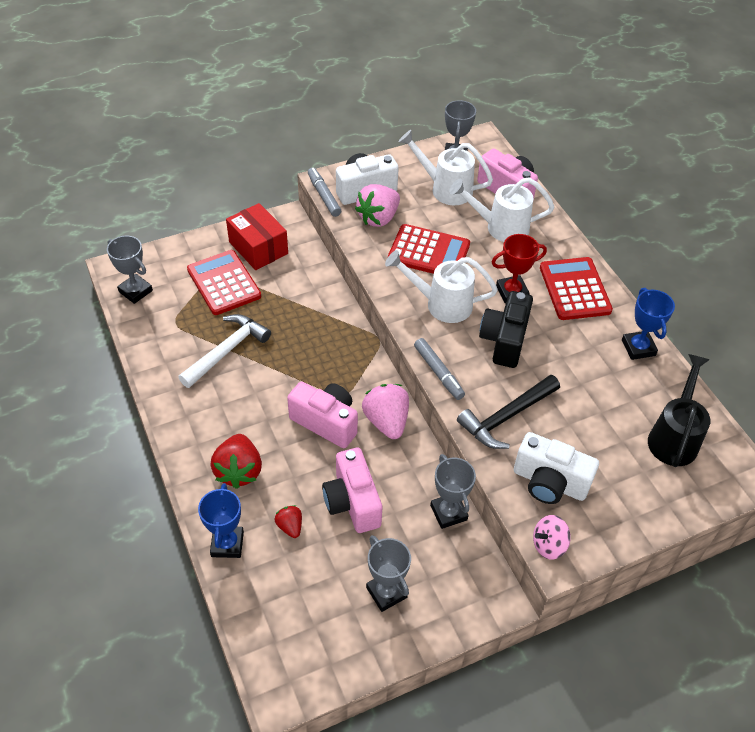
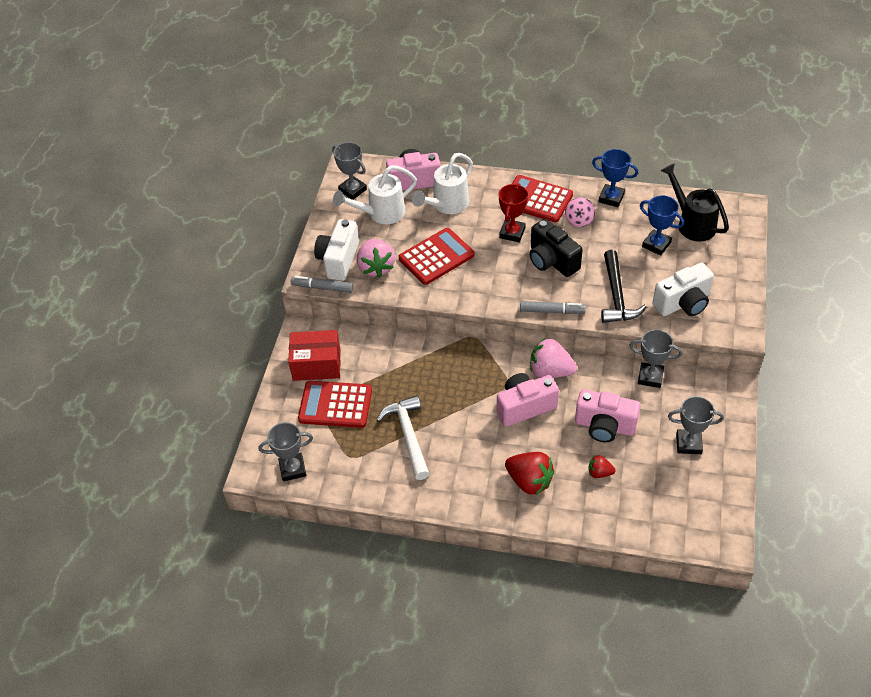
camera: 50 degrees left, 0 degrees up
(227, 544) = (588, 518): blue trophy -> blue trophy (656, 245)
(441, 304) = (492, 276): white watering can -> none
(548, 545) = (728, 330): pink spinning top -> pink spinning top (579, 220)

